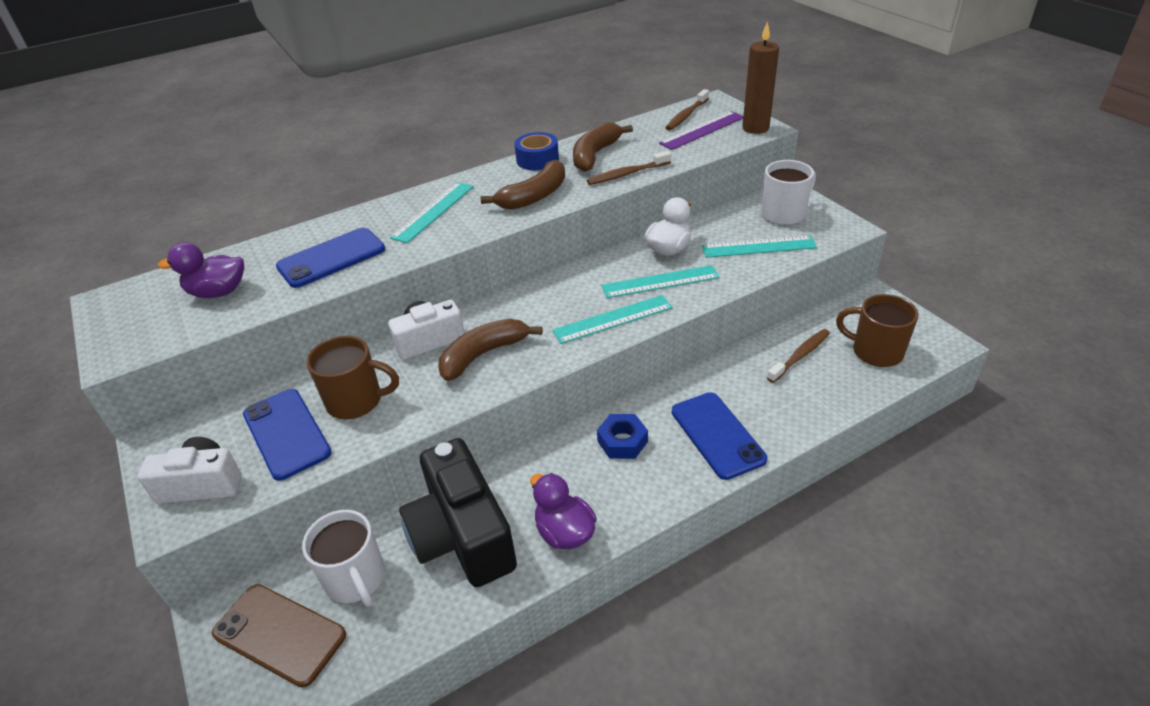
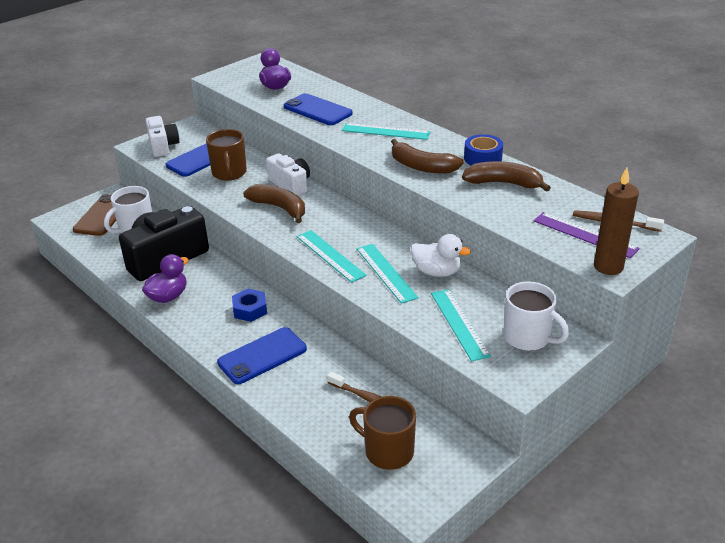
camera: 75 degrees right, 5 degrees down
(627, 174) = (476, 203): brown toothbrush -> none
(875, 352) = (387, 451): brown mug -> brown mug turned 75 degrees counterclockwise

